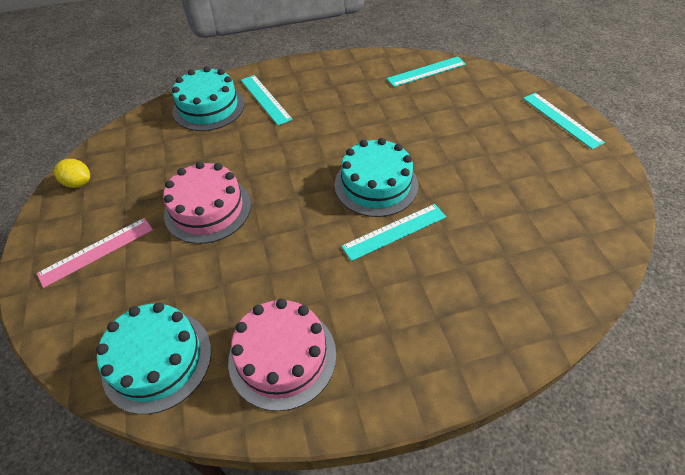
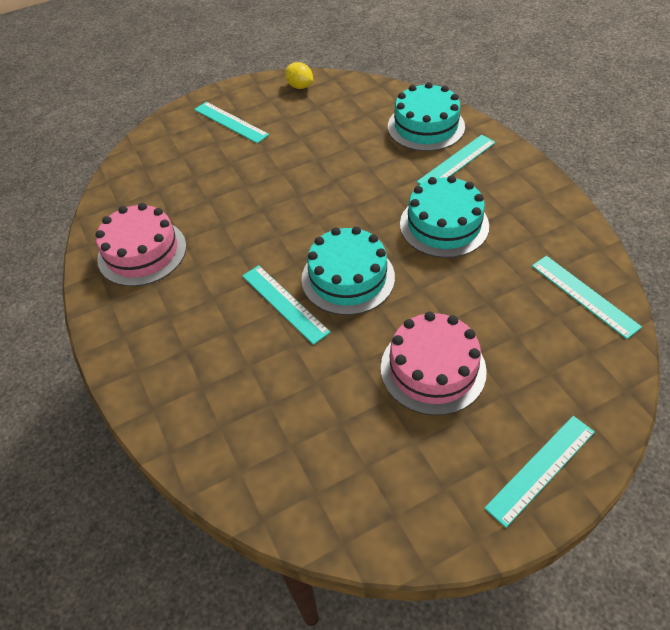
camera: 80 degrees right, 0 degrees up
(78, 183) = (300, 86): yellow lemon -> yellow lemon turned 60 degrees counterclockwise
(96, 251) = (231, 122): pink ruler -> turquoise ruler
(157, 360) = (138, 185): turquoise cake -> turquoise cake (444, 225)
(208, 209) = (287, 167): pink cake -> pink cake (433, 369)

